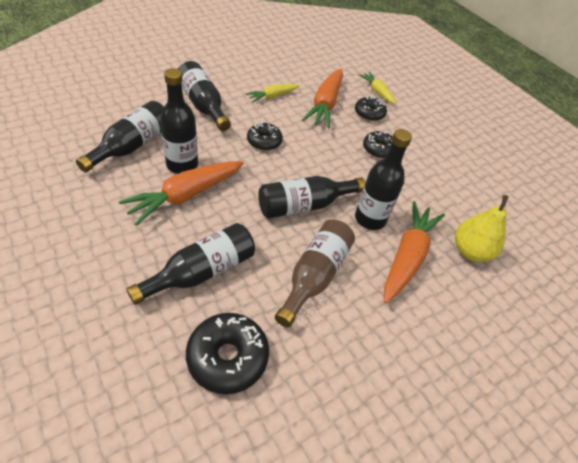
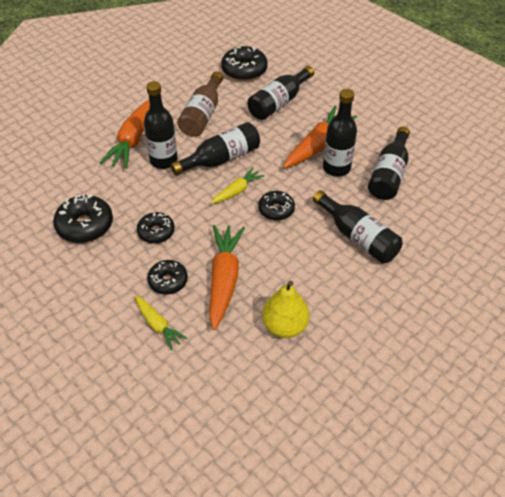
camera: 175 degrees right, 0 degrees up
(272, 96) = (290, 273): yellow carrot -> yellow carrot (237, 191)
(444, 170) = (85, 225): none -> black donut
(470, 251) = (79, 154): yellow pear -> yellow pear (284, 326)

